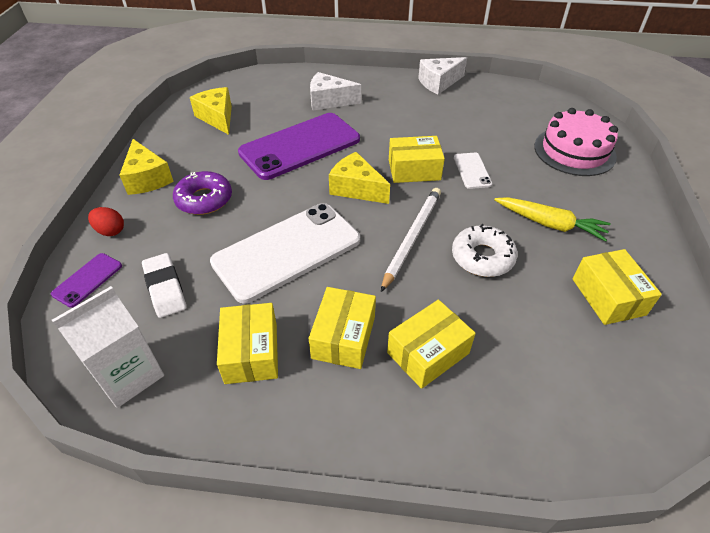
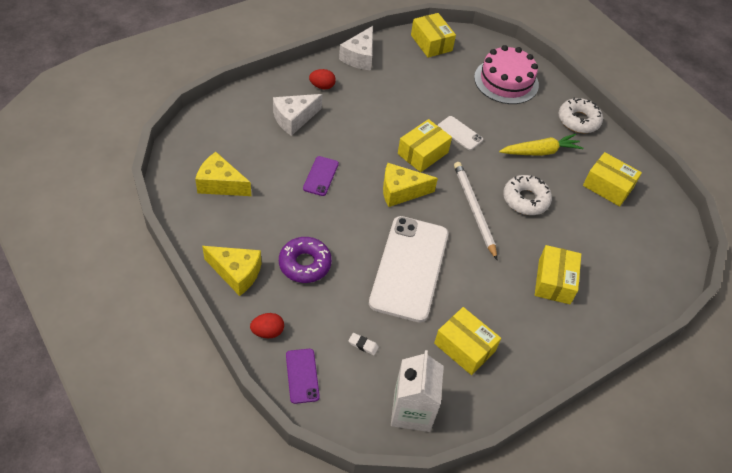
camera: 45 degrees left, 5 degrees up
(165, 288) = (363, 345): white eraser -> white eraser, size x0.50
(300, 146) = (320, 176): purple phone -> purple phone, size x0.44
(343, 337) = (503, 302): yellow box -> yellow box (431, 43)
(380, 89) = (322, 86): none -> red egg
(632, 217) = (578, 120): none -> white donut

